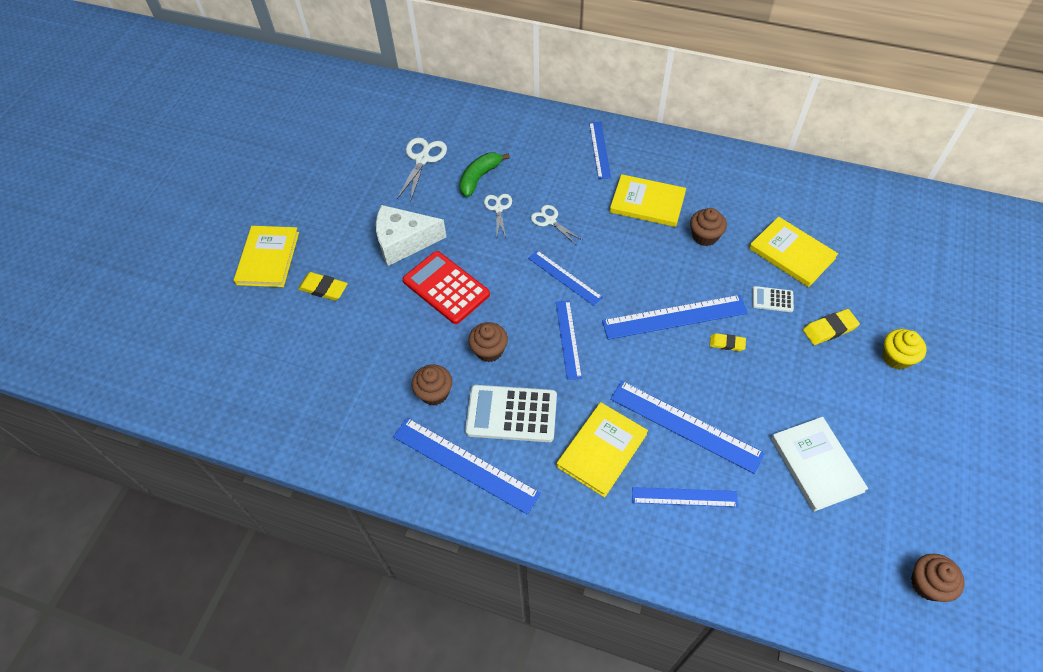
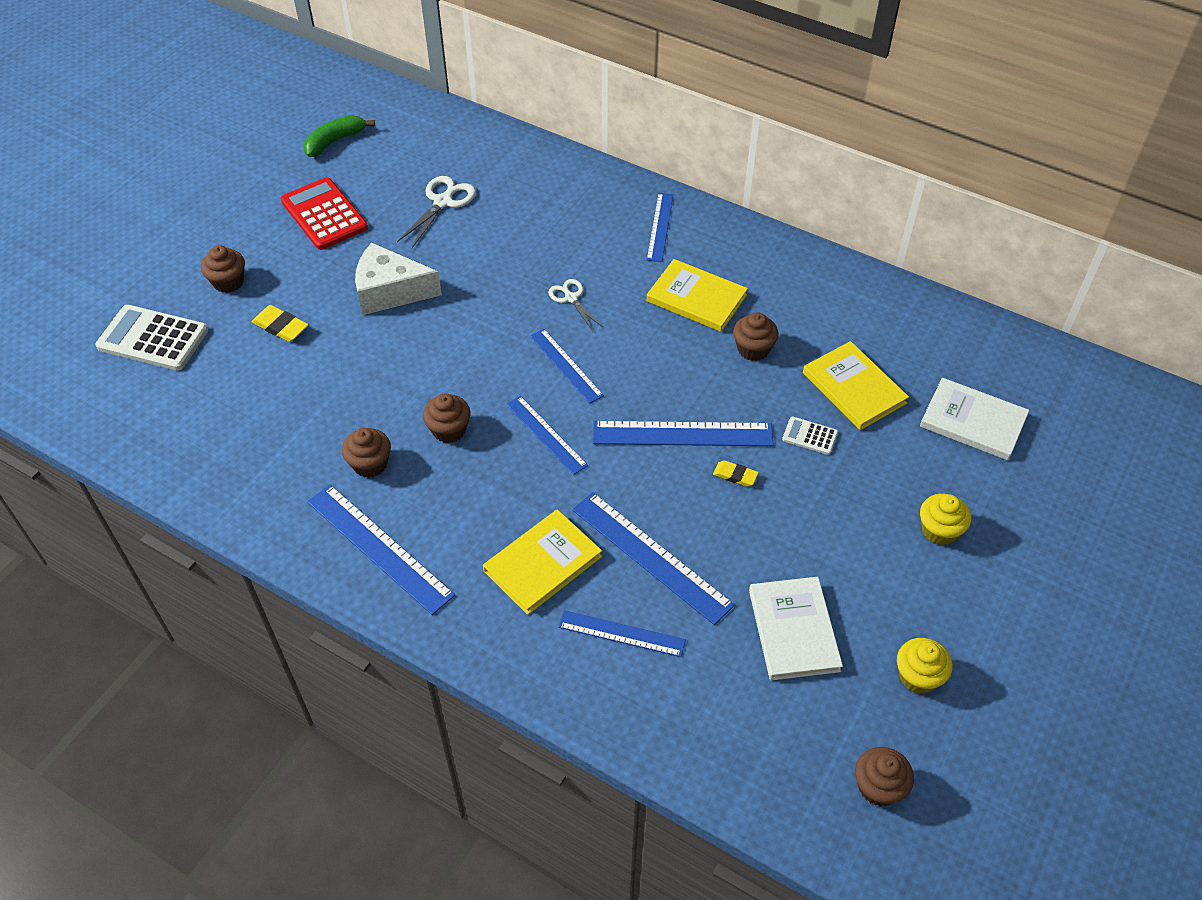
camera: 10 degrees right, 5 degrees down
(268, 258) = (228, 282): yellow book -> brown cupcake
(446, 288) = (422, 351): red calculator -> red calculator (324, 215)
(479, 177) = (503, 234): green banana -> green banana (335, 141)
(498, 208) = (514, 273): white scissors -> none
(511, 414) = (451, 504): white calculator -> white calculator (153, 339)
(568, 339) = (546, 434): blue ruler -> blue ruler turned 45 degrees counterclockwise
(829, 329) = (868, 482): yellow eraser -> none
(889, 263) = (973, 422): none -> white book
(924, 483) = (918, 676): none -> yellow cupcake

